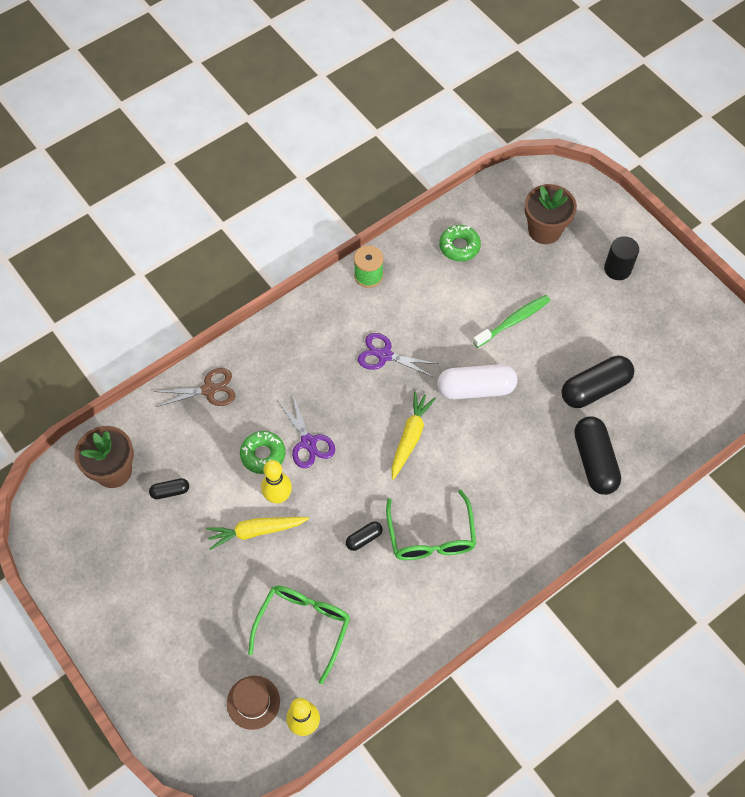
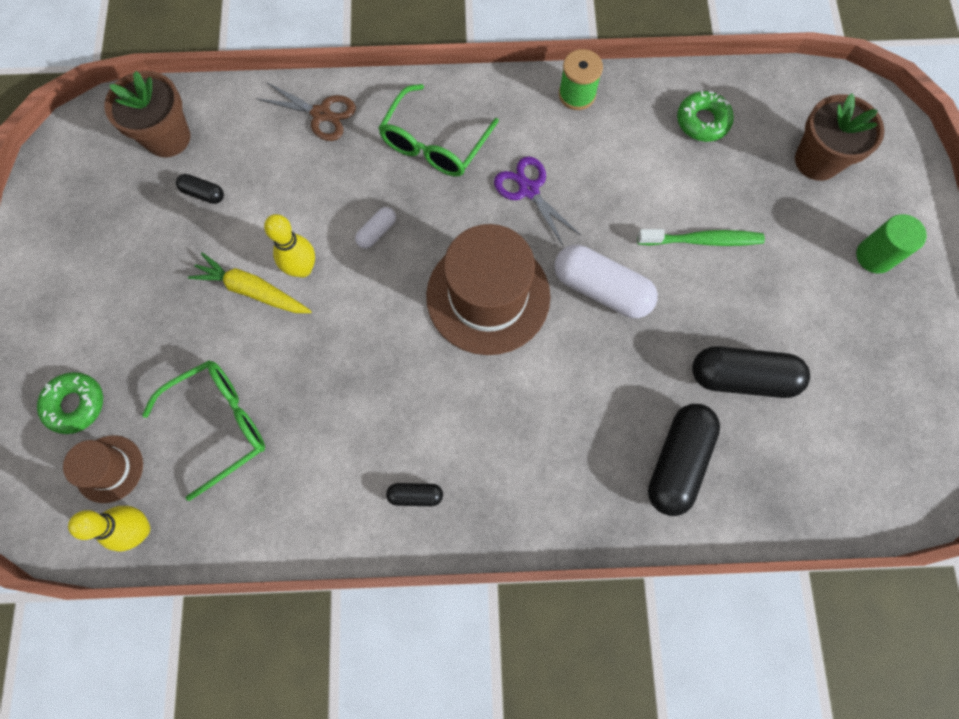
camera: 35 degrees right, 10 degrees up
(263, 455) = (321, 215): green donut -> green donut (75, 404)
(308, 442) = (377, 232): purple scissors -> white capsule
(364, 538) = (354, 373): black capsule -> black capsule (415, 495)
(410, 437) = (488, 296): yellow carrot -> brown hat
(431, 537) = (426, 421): green glasses -> green glasses (434, 144)
(617, 269) = (874, 256): black cylinder -> green cylinder

